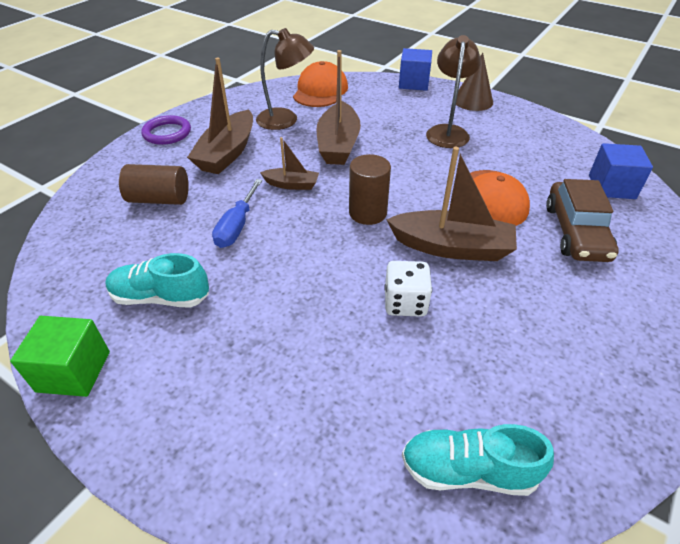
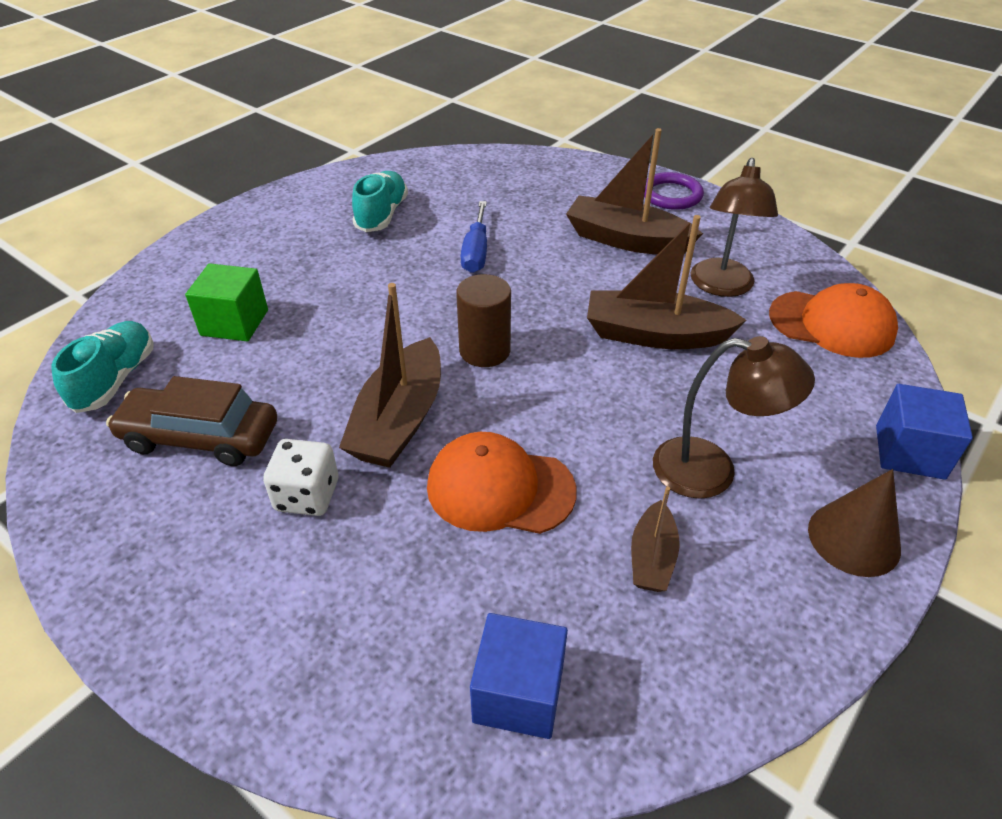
camera: 95 degrees right, 0 degrees up
(74, 371) = (316, 185): green cube -> green cube (234, 322)
(159, 199) = (531, 201): brown cylinder -> none
(237, 226) = (476, 252): blue screwdriver -> blue screwdriver turned 105 degrees counterclockwise
(292, 185) = (553, 290): brown boat -> brown boat (652, 557)
(405, 303) = (319, 365): white dice -> white dice (307, 495)
(576, 232) = (398, 577): brown car -> brown car (200, 437)

